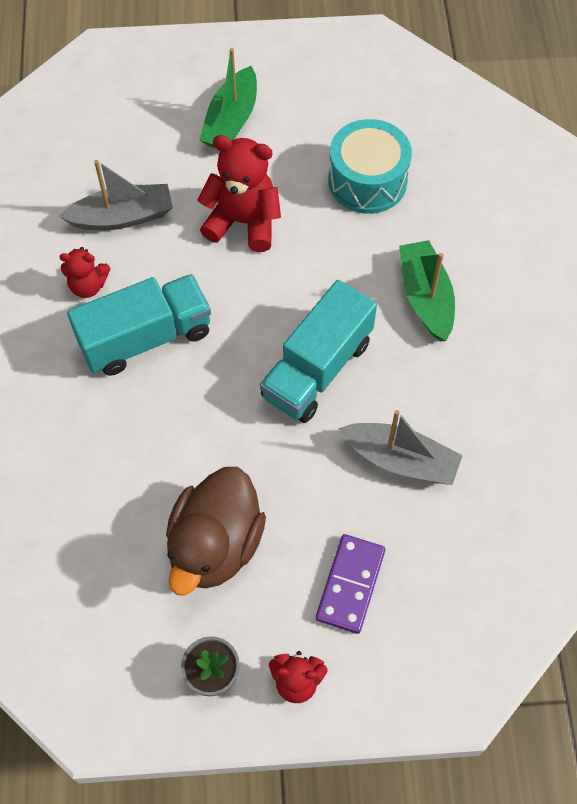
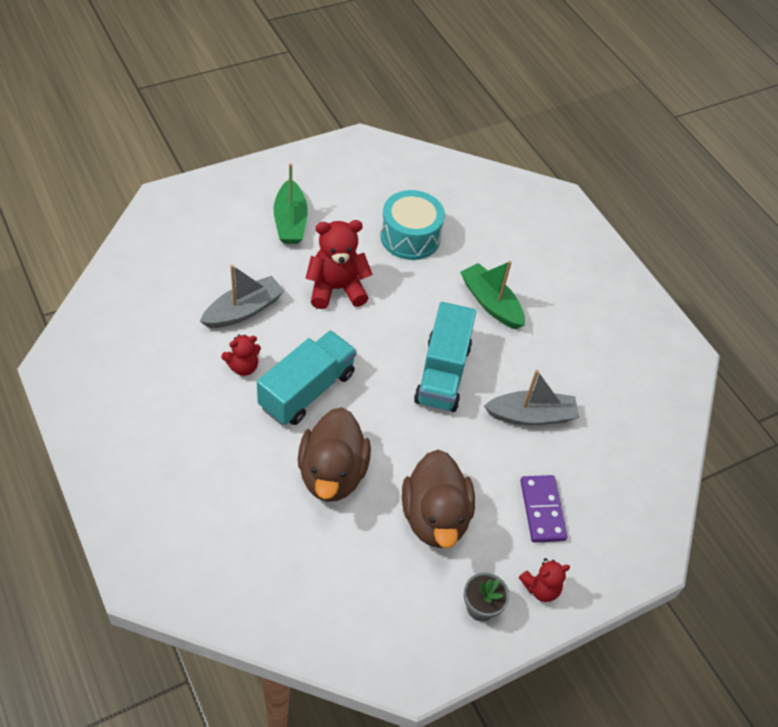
camera: 30 degrees left, 10 degrees down
(124, 449) = (332, 474): none -> brown duck

